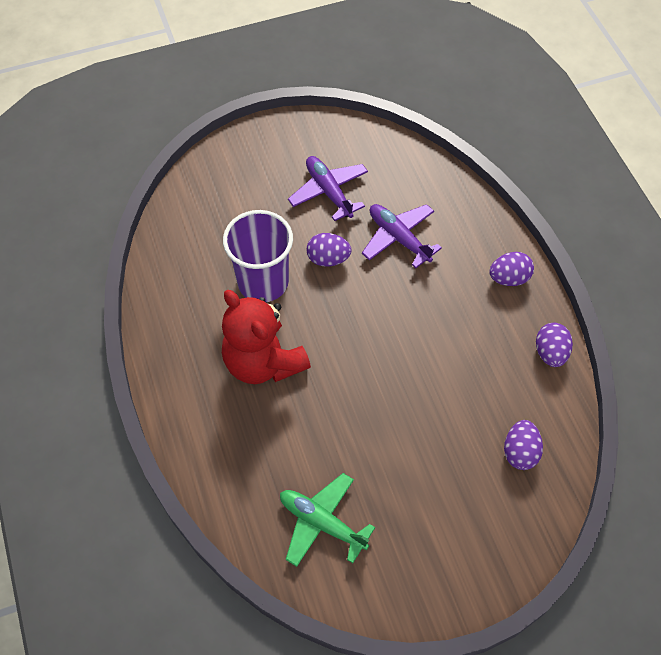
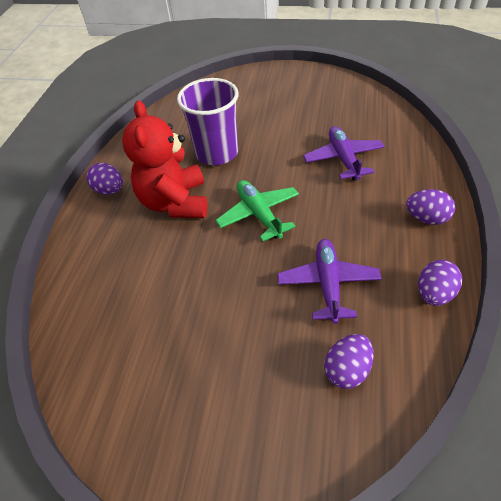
camera: 35 degrees right, 10 degrees down
(322, 523) = (122, 341): green plane -> green plane (259, 214)
(328, 259) = (276, 154): purple egg -> purple egg (109, 190)
(329, 192) = (308, 115): purple plane -> purple plane (328, 284)

